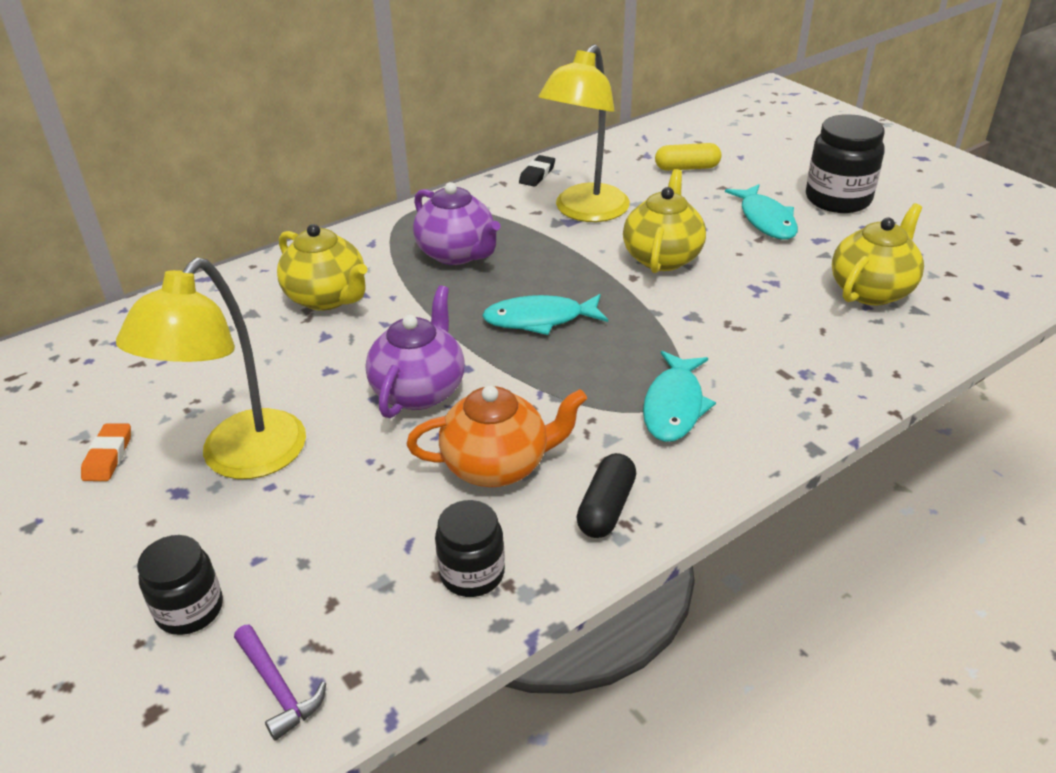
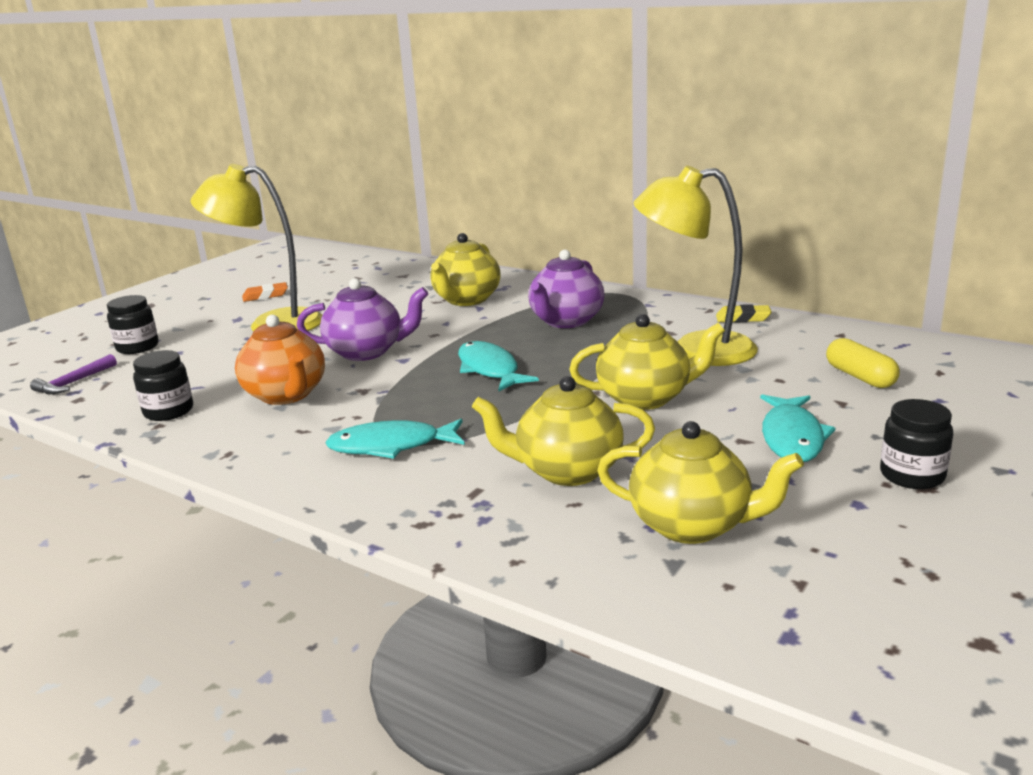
camera: 70 degrees right, 15 degrees down
(537, 174) = (743, 318): black eraser -> yellow eraser
(606, 508) = (245, 442): black capsule -> none
(765, 220) = (792, 437): turquoise fish -> turquoise fish turned 45 degrees counterclockwise
(770, 322) = (567, 471): none -> yellow teapot
(838, 199) = (912, 475): black jar -> black jar, size x0.63

